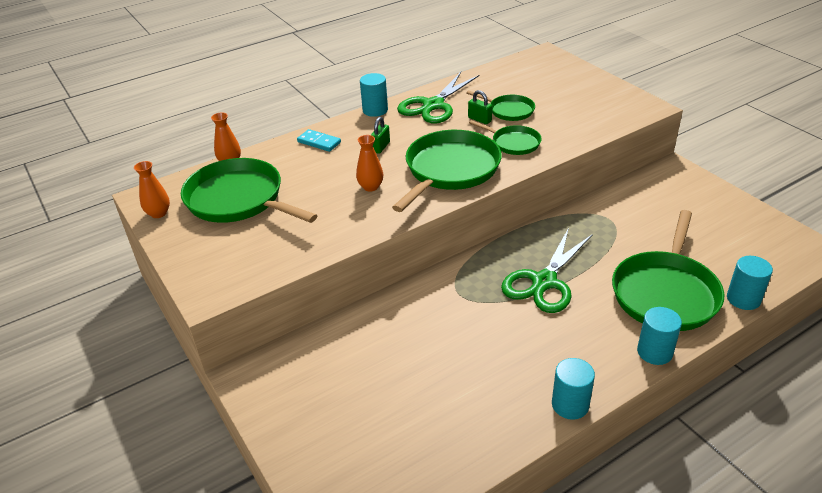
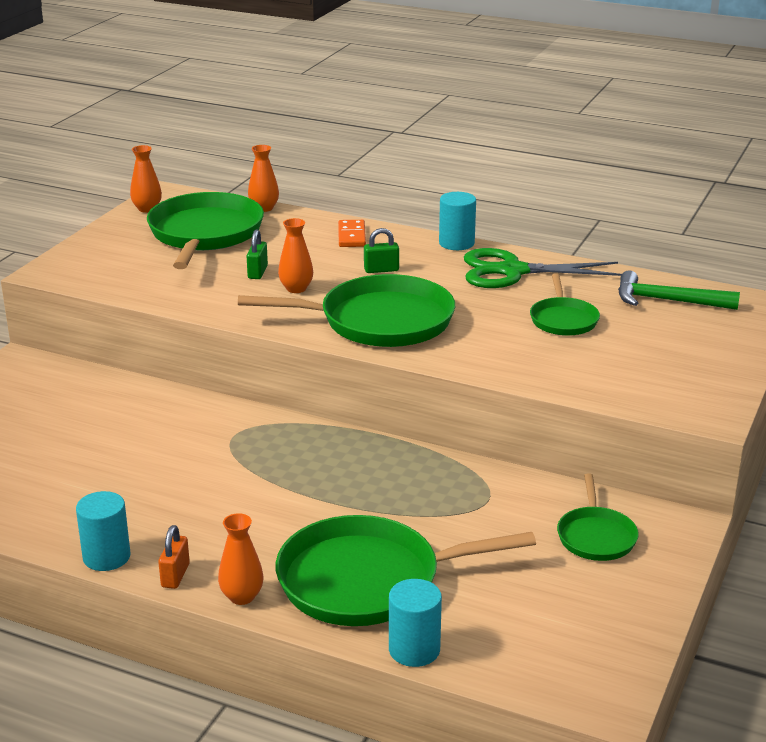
camera: 55 degrees right, 10 degrees down
(319, 142) = (352, 236): turquoise domino -> orange domino
(479, 119) = (516, 307): green padlock -> green padlock (257, 272)
(513, 143) = (486, 343): green pan -> green pan (596, 536)
(517, 75) = (668, 301): none -> green hammer
(544, 282) = (306, 485): green scissors -> none
(613, 376) = (175, 575): none -> orange padlock
(654, 352) = (242, 596): turquoise cylinder -> orange vase

